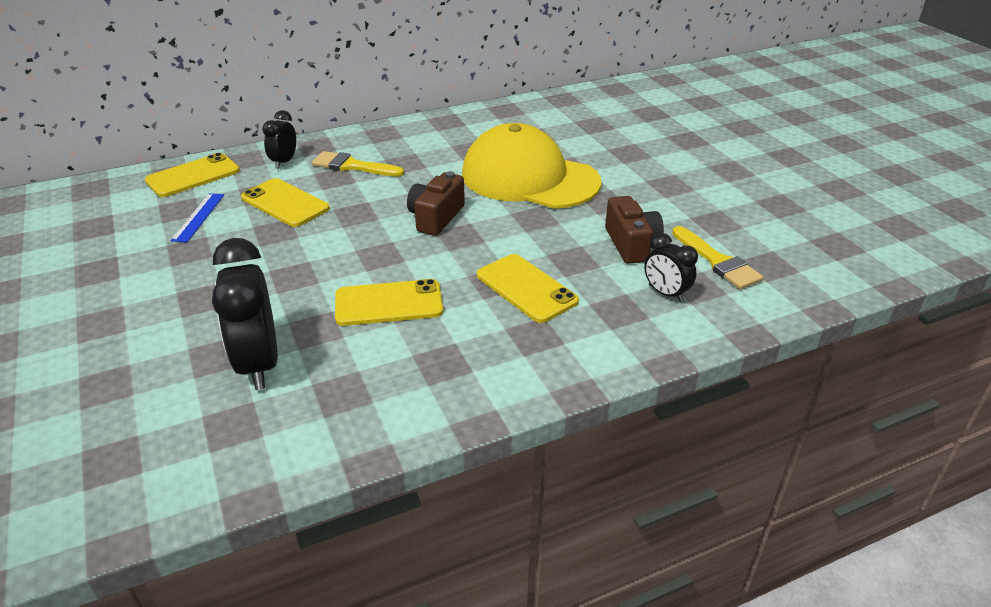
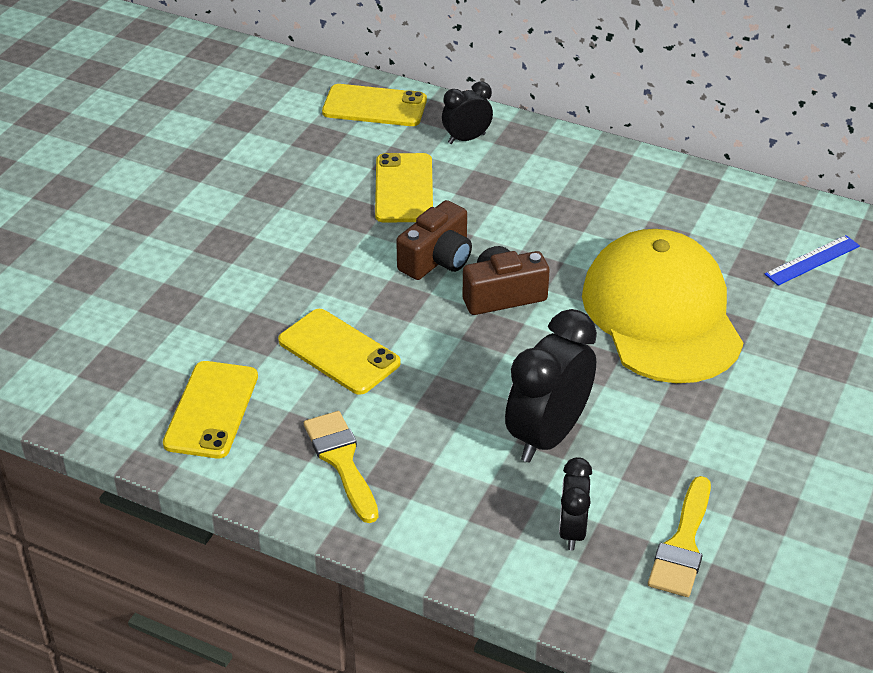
camera: 50 degrees right, 5 degrees up
(198, 217) = (321, 157): blue ruler -> blue ruler (812, 260)
(258, 364) = (186, 332): black clock -> black clock (547, 435)
(352, 166) = (518, 184): yellow brush -> yellow brush (342, 461)
(526, 288) = (463, 426): yellow phone -> yellow phone (211, 410)
(631, 244) = (632, 460): brown camera -> brown camera (437, 259)

